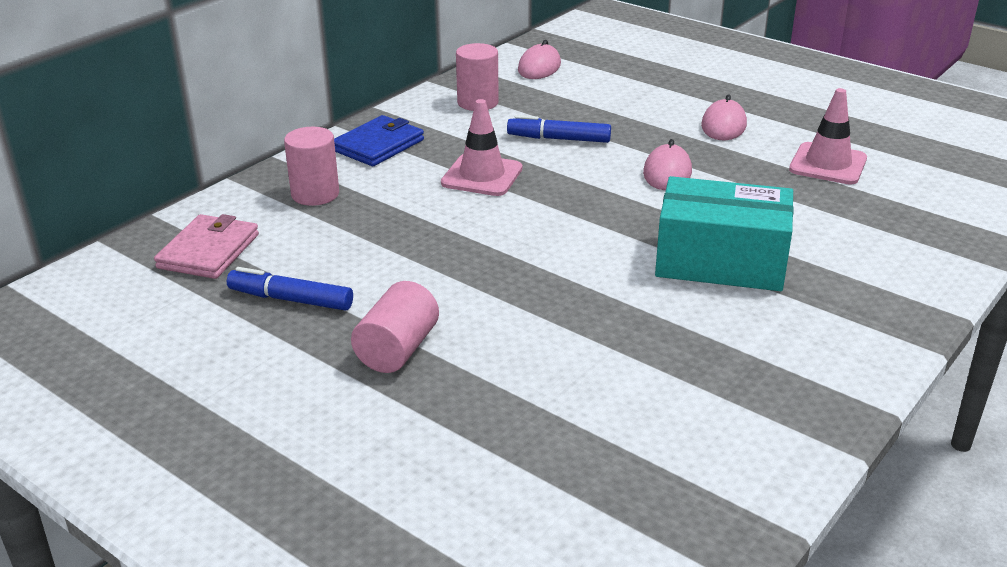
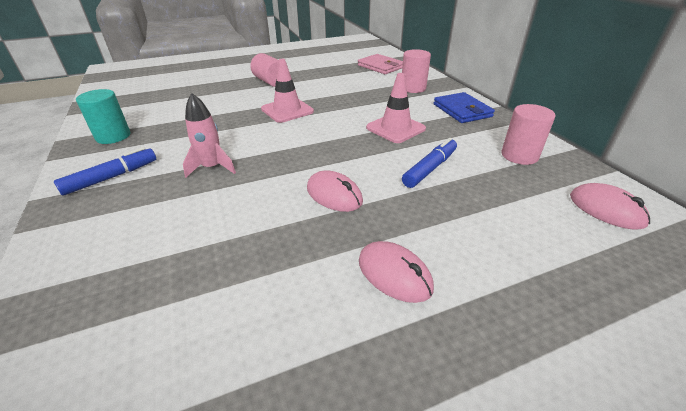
camera: 120 degrees right, 5 degrees up
(291, 299) = (328, 73): blue marker -> blue marker (112, 177)
(720, 261) = (212, 167): turquoise box -> pink rocket
(775, 399) = (113, 136): none -> turquoise cylinder
(828, 164) = (248, 306): pink traffic cone -> pink traffic cone (287, 110)

